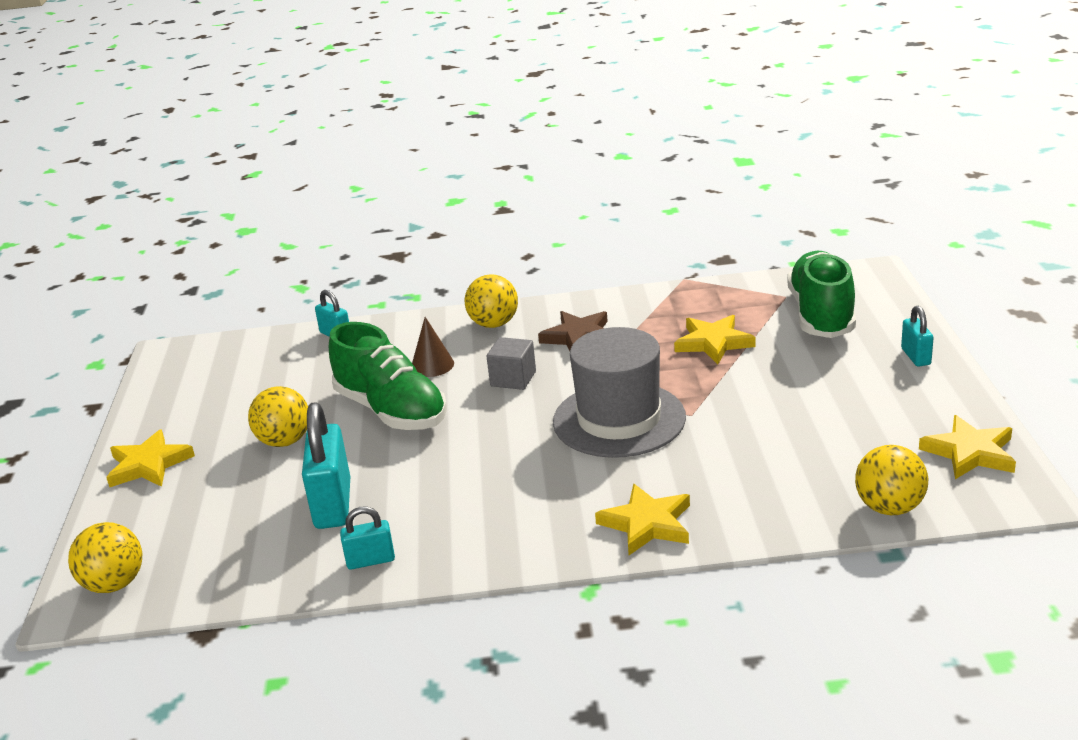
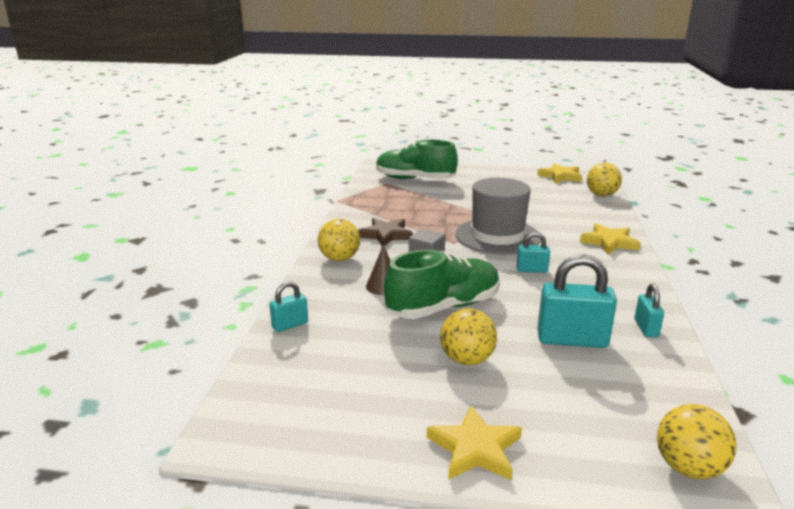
camera: 80 degrees left, 5 degrees down
(713, 343) = (424, 204): yellow star -> none
(916, 357) = (472, 171): turquoise padlock -> turquoise padlock (531, 270)

